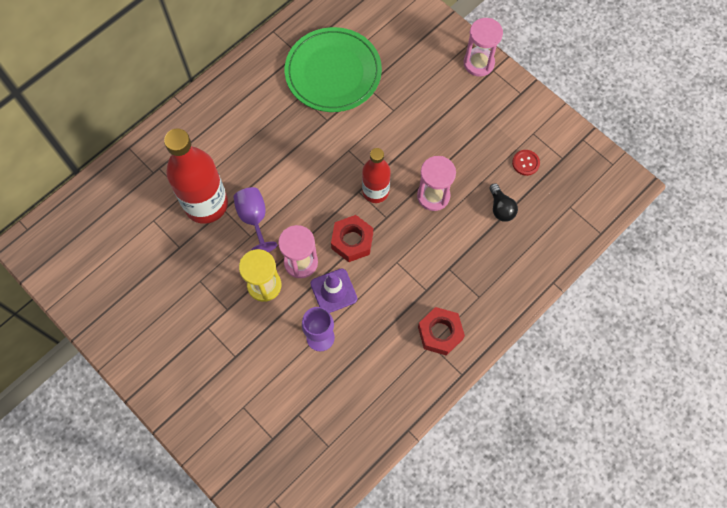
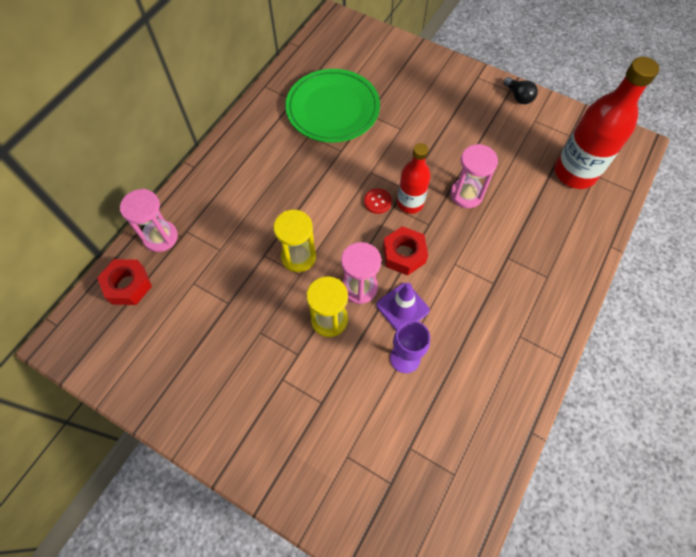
camera: 15 degrees left, 5 degrees down
(206, 204) = (245, 254): red bottle -> red bottle (575, 173)
(254, 219) = (298, 257): purple goblet -> yellow hourglass
(440, 333) = (524, 322): red nut -> red nut (128, 285)
(478, 63) = (462, 74): pink hourglass -> pink hourglass (160, 237)
(501, 208) = (533, 191): black light bulb -> black light bulb (518, 97)
(525, 163) = (539, 146): red button -> red button (377, 201)

